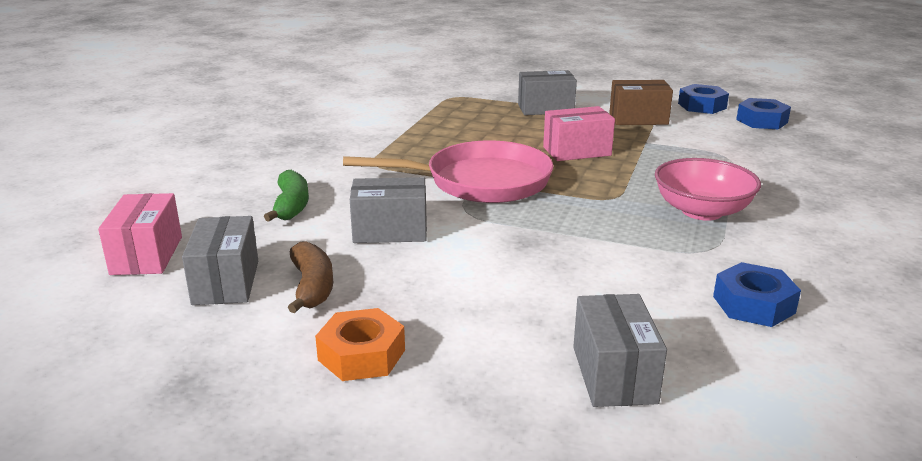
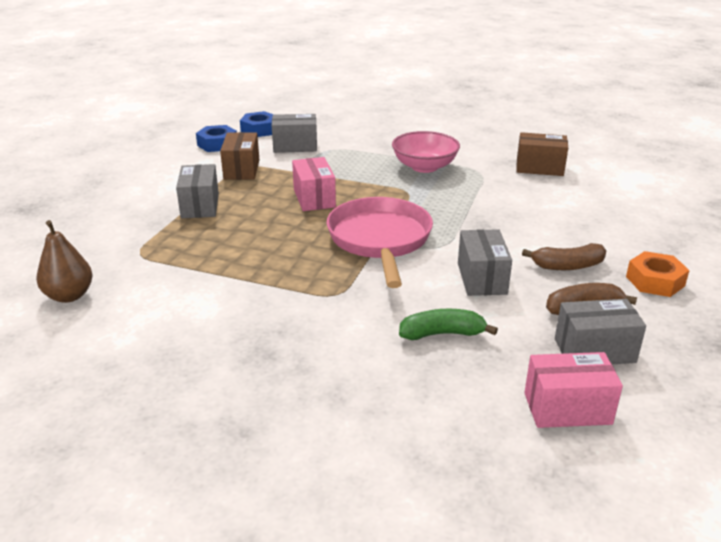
camera: 90 degrees left, 5 degrees up
(391, 85) = (69, 296): none -> brown pear
(413, 289) = (567, 266): none -> brown banana
(614, 374) = (626, 208): grey box -> grey box (295, 146)
(753, 304) = (539, 168): blue nut -> brown box

